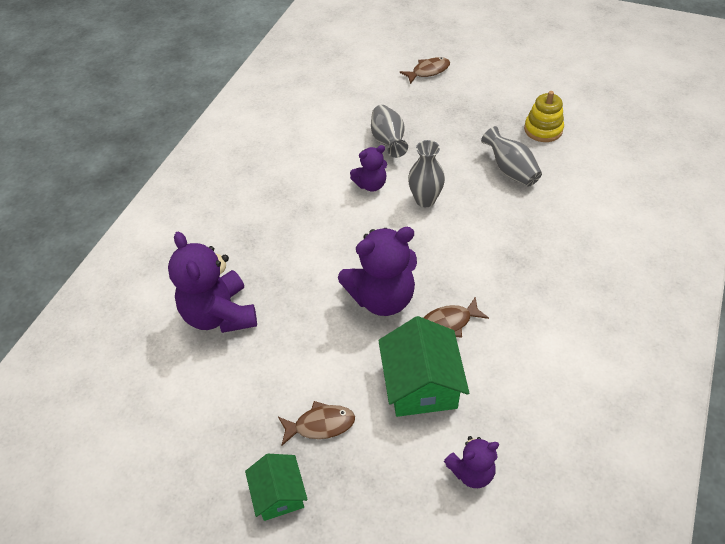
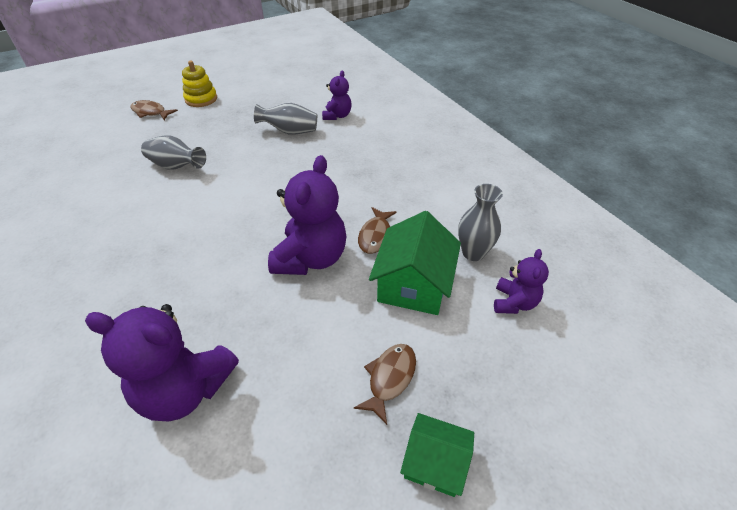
camera: 55 degrees left, 5 degrees down
(371, 185) = (200, 199): purple teddy bear -> purple teddy bear (337, 116)
(421, 384) = (413, 284): green house -> green house turned 75 degrees clockwise
(425, 200) = (256, 181): grey vase -> grey vase (473, 253)
(428, 71) = (151, 112): brown fish -> brown fish turned 75 degrees counterclockwise
(543, 129) = (279, 101): yellow stacking toy -> yellow stacking toy (201, 99)

